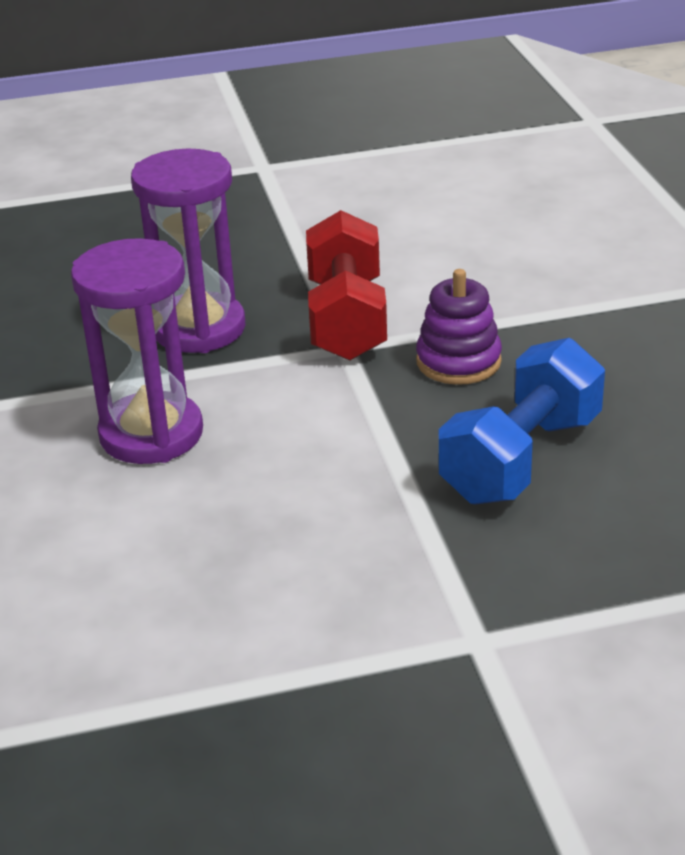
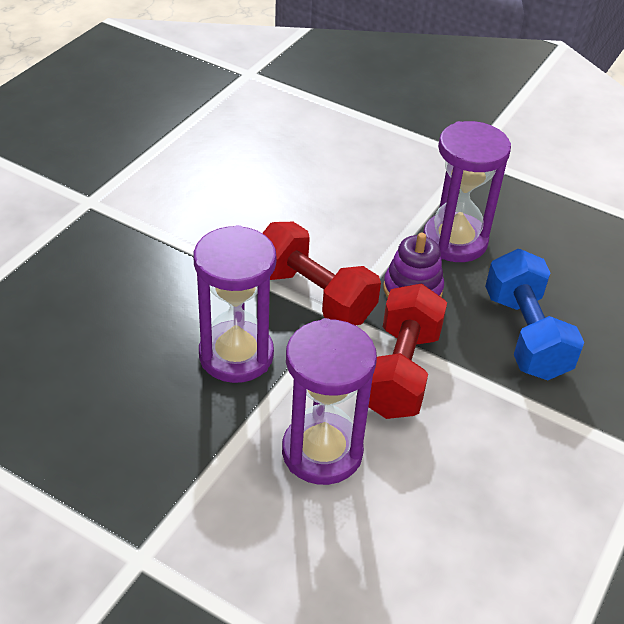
camera: 50 degrees left, 10 degrees up
(328, 417) = (400, 371): none -> red dumbbell
(583, 344) = (454, 241): none -> purple hourglass

